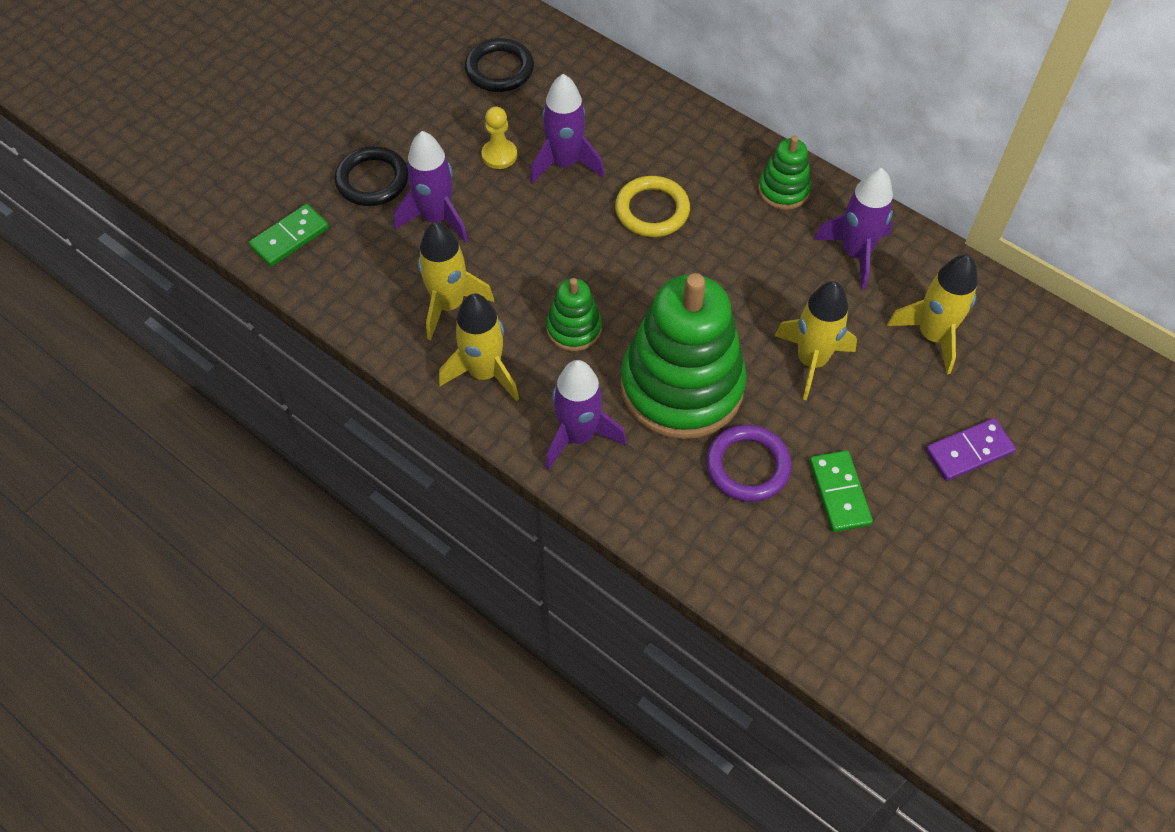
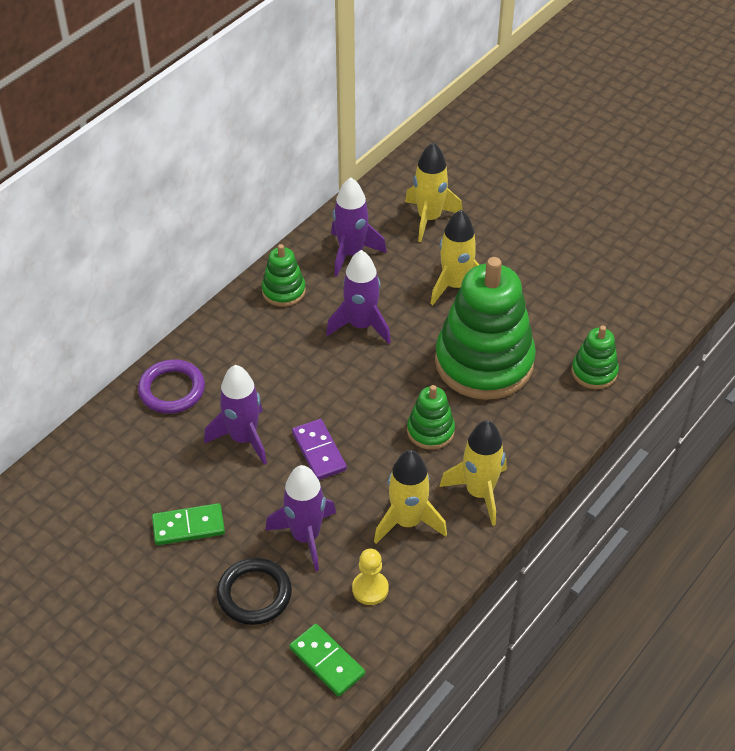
camera: 90 degrees left, 10 degrees down
(499, 69) = (113, 493): black ring -> none
(499, 155) = (229, 489): yellow pawn -> yellow pawn (370, 589)
(578, 436) = (536, 427): purple rocket -> purple rocket (361, 325)
(652, 210) = (302, 377): yellow ring -> none
(670, 509) = (594, 372): none -> green stacking toy
(747, 466) = (552, 326): purple ring -> purple ring (172, 390)
(839, 493) = (568, 278): green domino -> green domino (188, 526)
(968, 451) = (526, 210): purple domino -> purple domino (319, 451)

